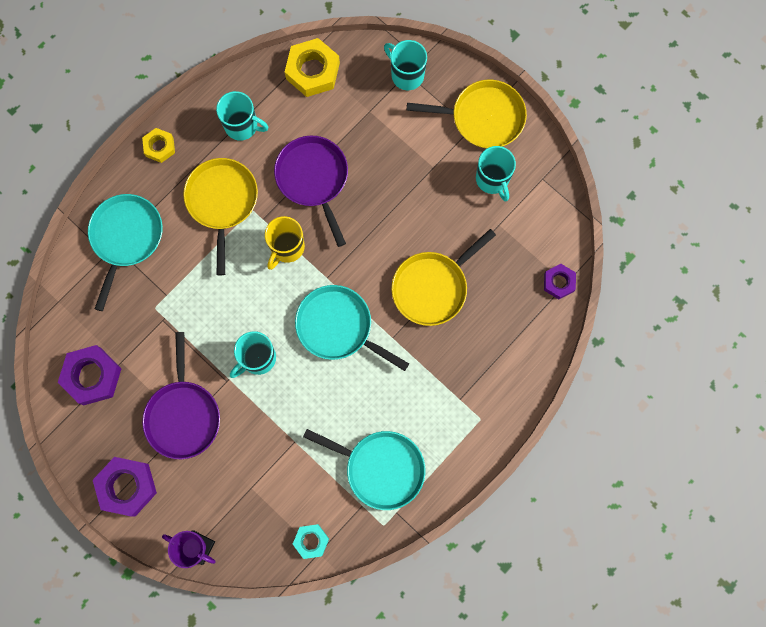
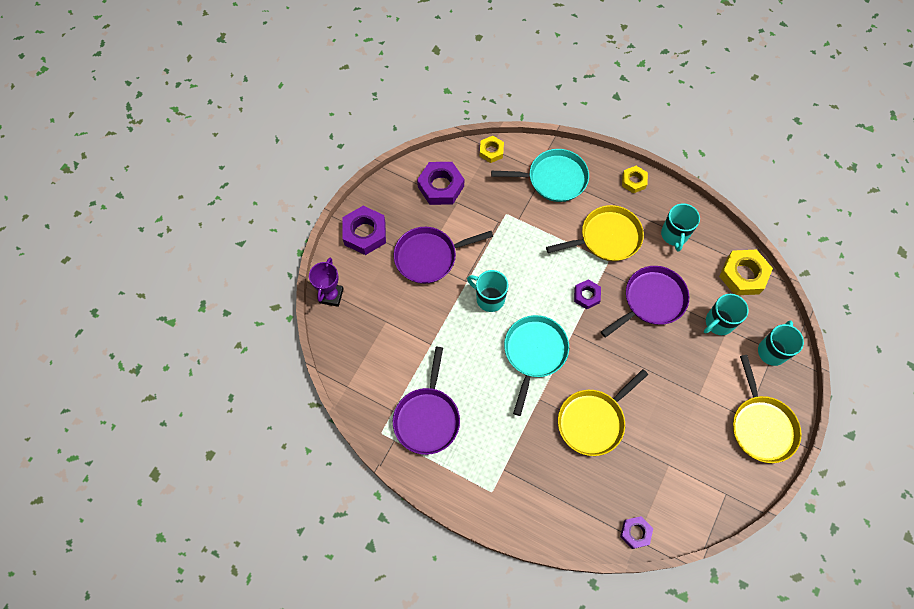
camera: 75 degrees right, 10 degrees down
(63, 301) = (491, 151): none -> yellow nut
(287, 247) = (586, 295): yellow mug -> purple nut
(311, 541) = (355, 378): turquoise nut -> none
(381, 468) = (427, 418): turquoise pan -> purple pan
(432, 287) = (593, 421): yellow pan -> yellow pan turned 75 degrees counterclockwise
(492, 179) = (708, 449): turquoise mug -> turquoise mug (718, 322)

